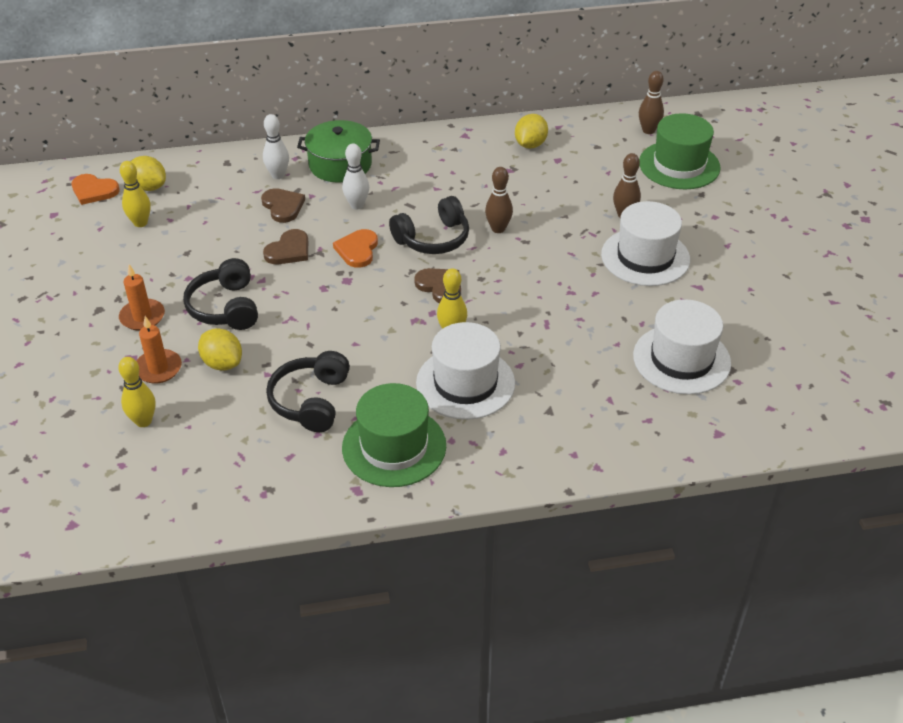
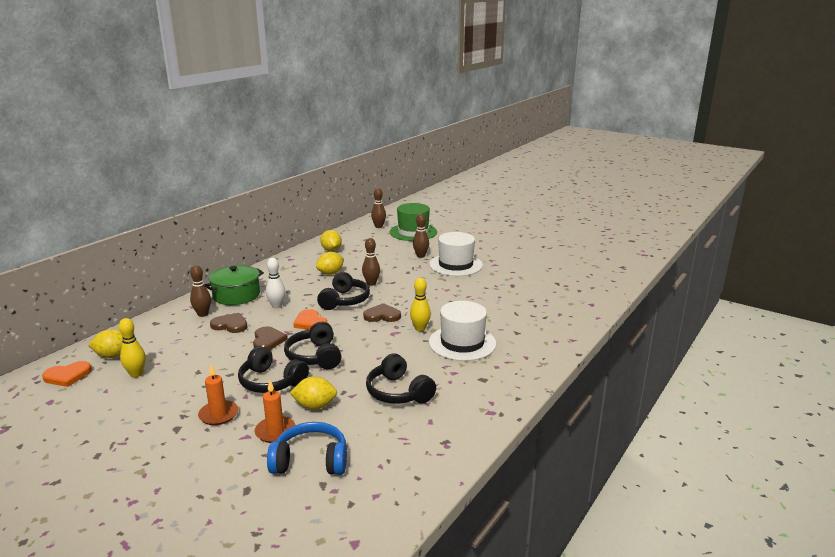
camera: 45 degrees left, 20 degrees down
(143, 421) = (310, 461): yellow bowling pin -> blue headphones
(278, 175) = (203, 314): white bowling pin -> brown bowling pin
(301, 301) = (315, 356): none -> black headphones
(394, 446) = (475, 384): green hat -> none
(476, 185) = (330, 273): none -> yellow lemon
(681, 359) = (533, 289): white hat -> none

